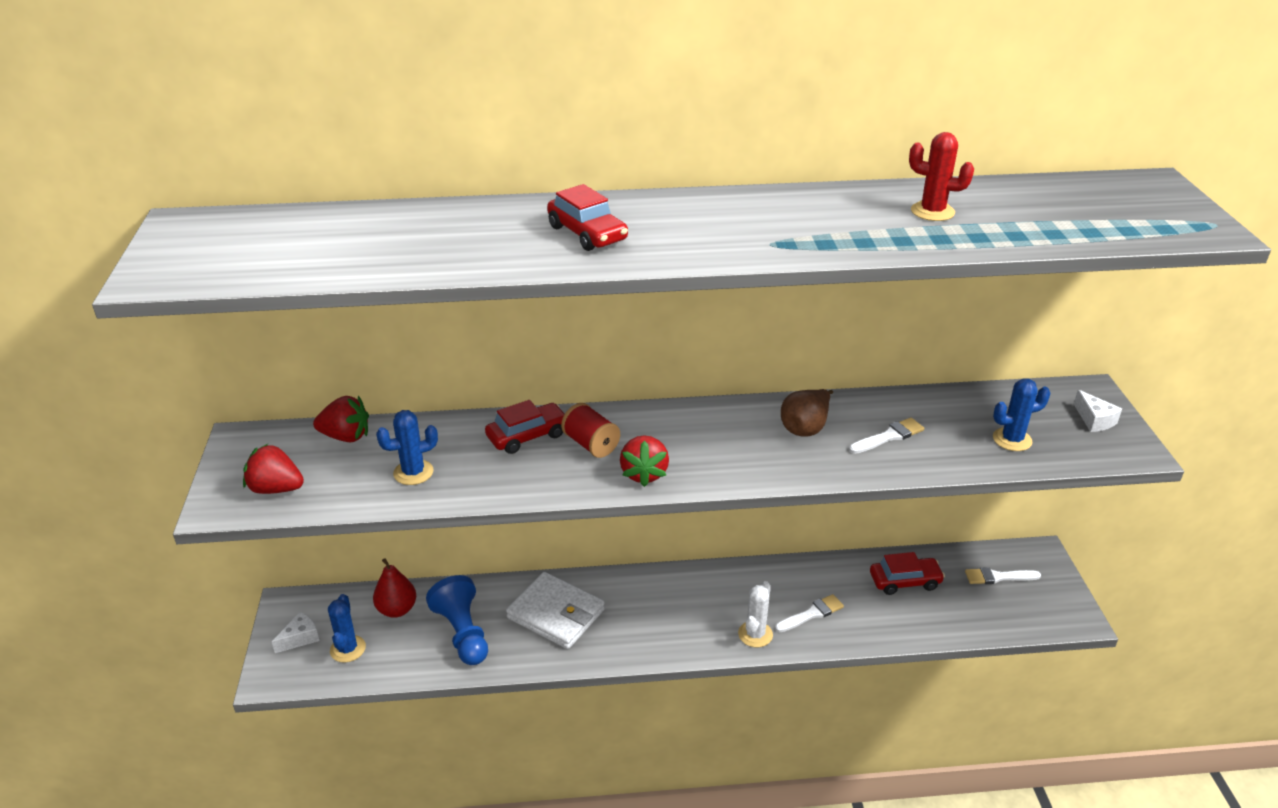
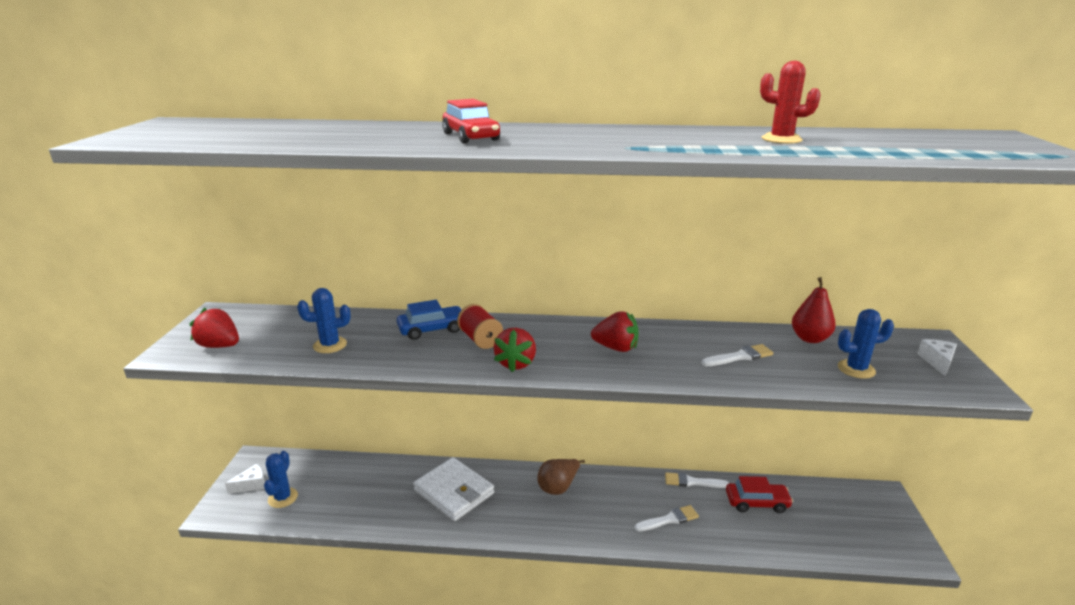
camera: 10 degrees right, 10 degrees down
(346, 436) = (293, 318): red strawberry -> red strawberry (616, 348)
(397, 609) = (332, 473): red pear -> red pear (810, 338)
(462, 633) = (375, 497): blue pawn -> none
(527, 436) = (432, 329): red car -> blue car
(755, 634) = (616, 530): white cactus -> none
(805, 428) = (666, 344): brown pear -> brown pear (558, 487)
(998, 577) = (843, 509): white brush -> white brush (692, 482)
(1094, 420) = (937, 362): white cheese -> white cheese turned 150 degrees counterclockwise

